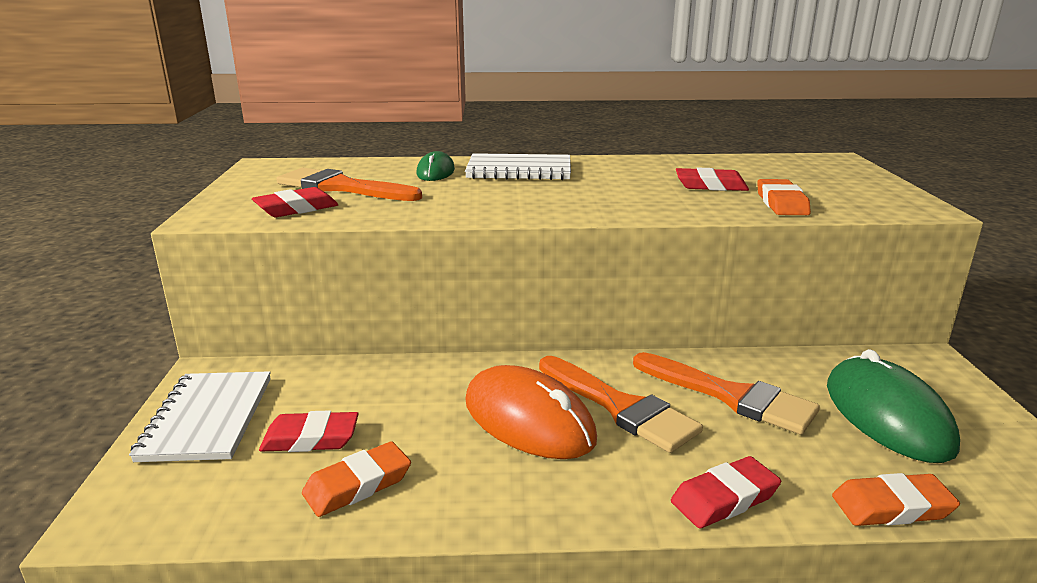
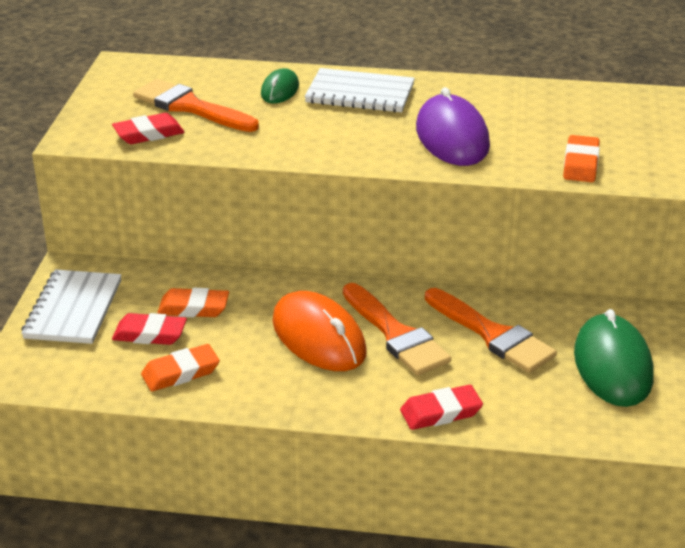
camera: 10 degrees right, 10 degrees up
(633, 193) = (452, 137): none -> purple mouse
(710, 185) = (531, 133): red eraser -> none
(892, 507) = (561, 432): orange eraser -> orange eraser (193, 308)

